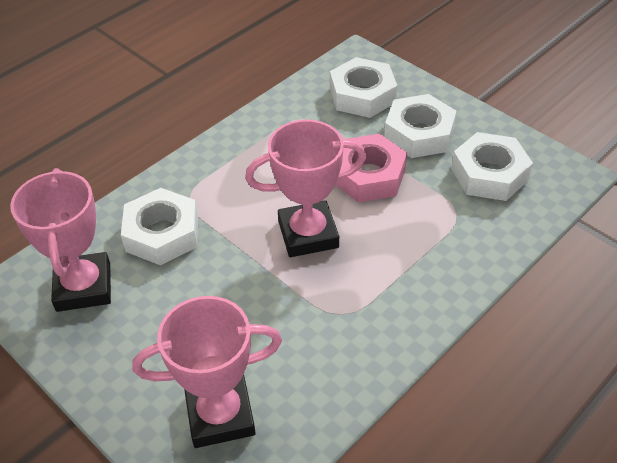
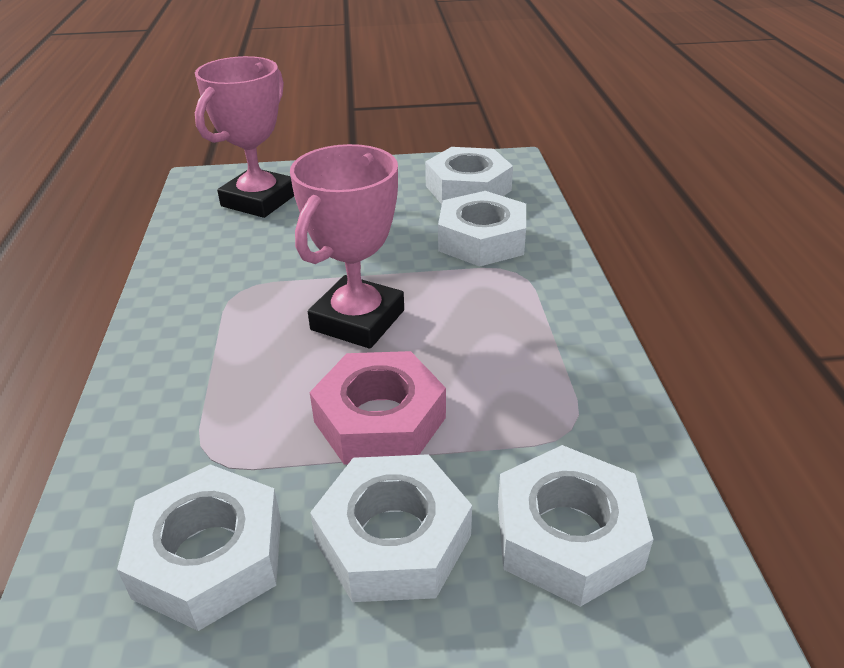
camera: 130 degrees right, 10 degrees down
(83, 287) = (468, 188): pink trophy -> white nut

